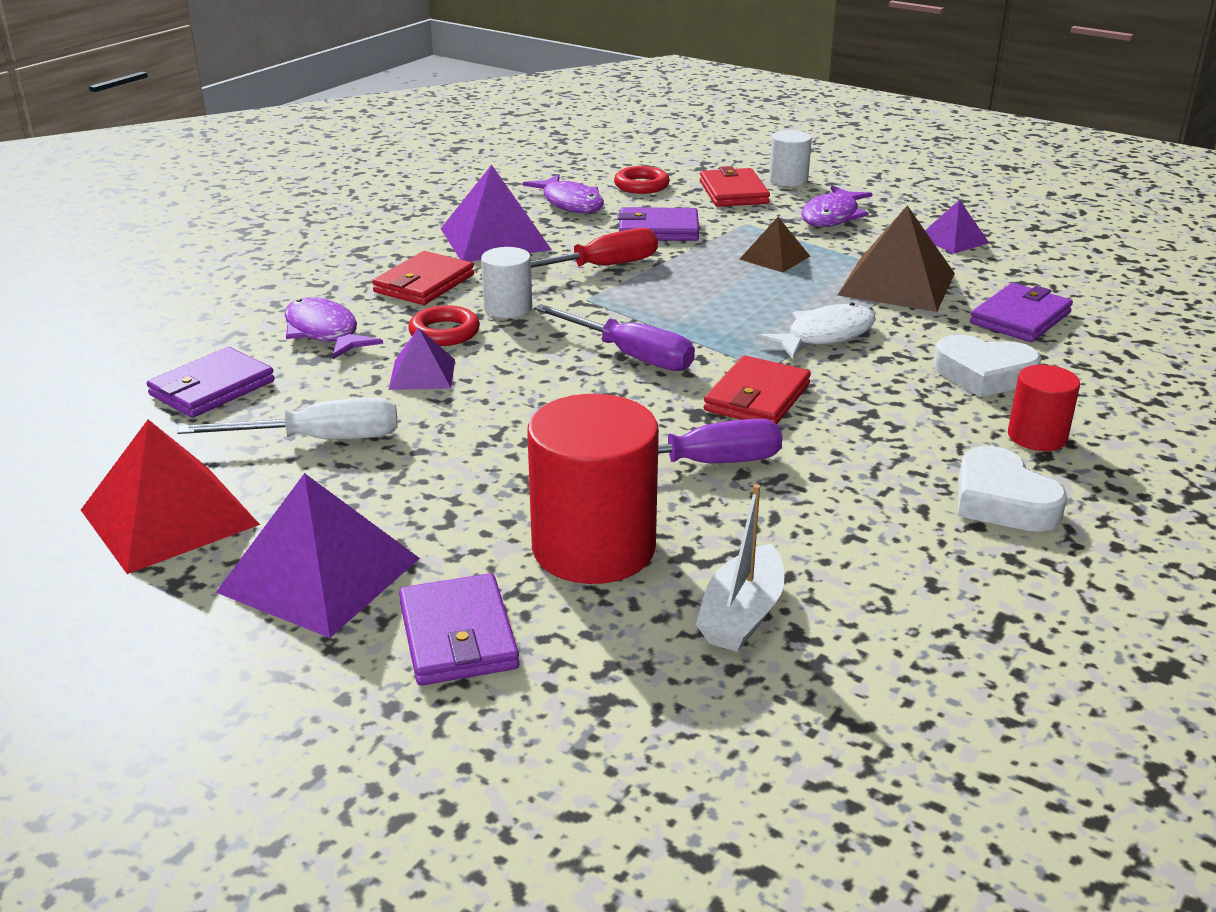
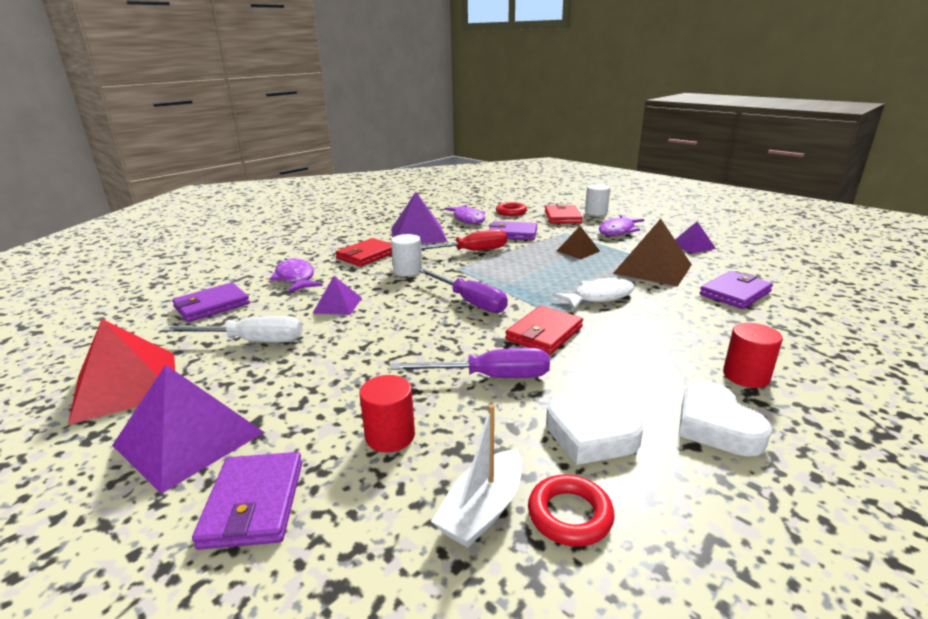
camera: 10 degrees right, 5 degrees down
(444, 332) = (364, 282): red ring -> red ring (569, 515)
(593, 548) = (390, 436): red cylinder -> red cylinder, size x0.53
(984, 374) = (707, 328): white heart -> white heart (590, 436)

